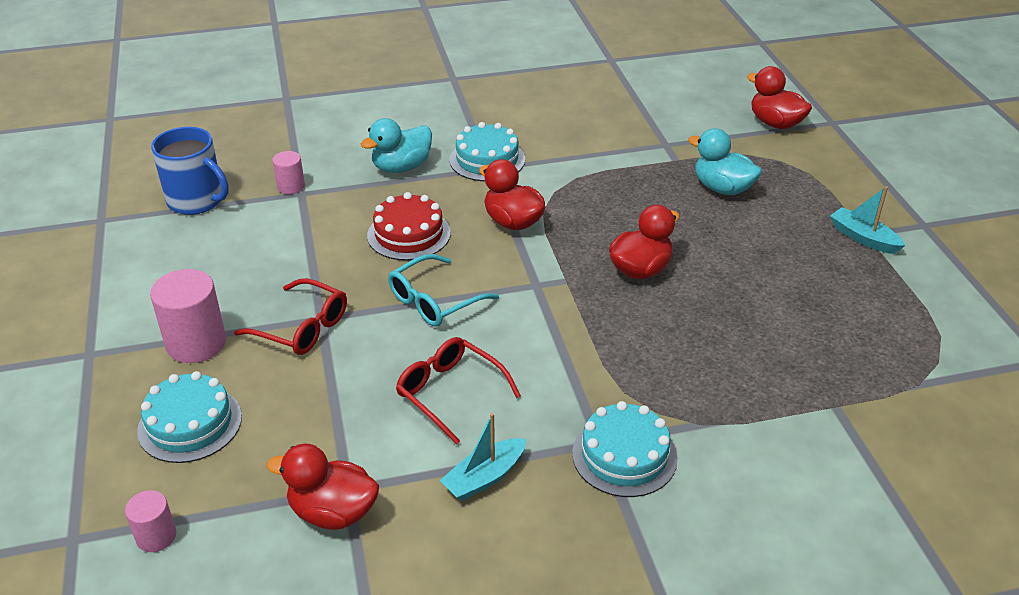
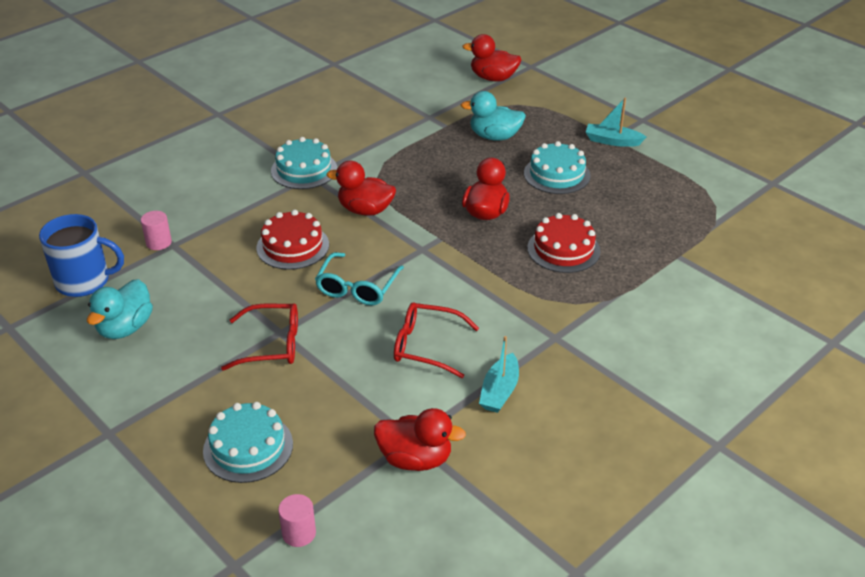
camera: 30 degrees left, 0 degrees up
(196, 343) = (195, 389): pink cylinder -> none
(333, 512) = (415, 459): red duck -> red duck turned 150 degrees counterclockwise
(401, 167) = (239, 197): turquoise duck -> turquoise duck (125, 328)
(624, 455) = (577, 339): turquoise cake -> turquoise cake (557, 174)
(696, 344) = (563, 249): none -> red cake

